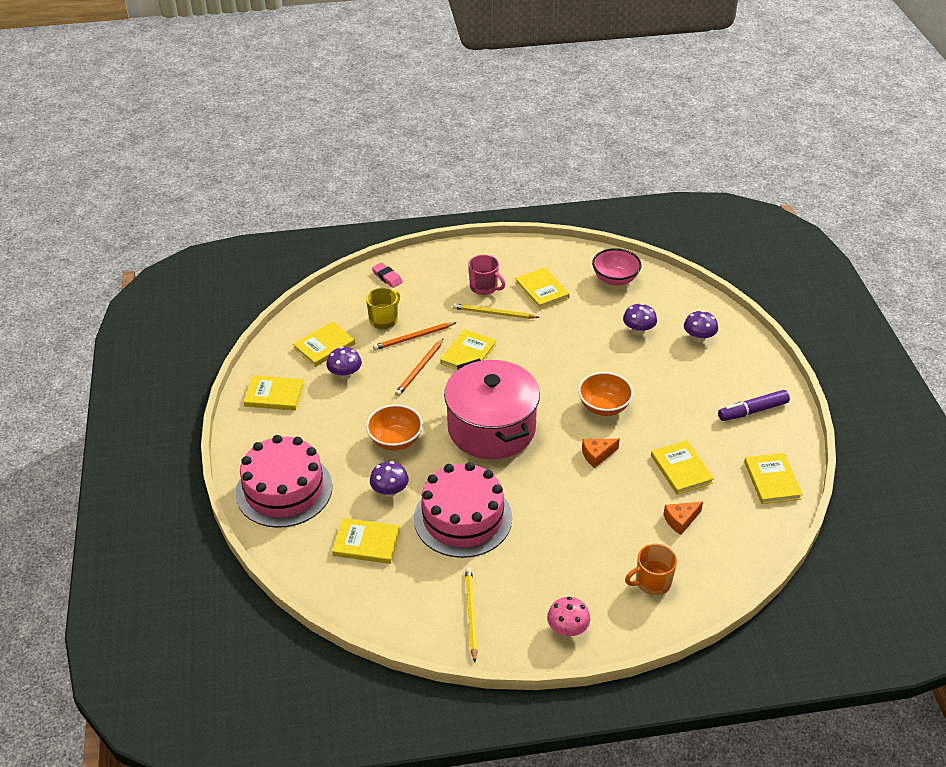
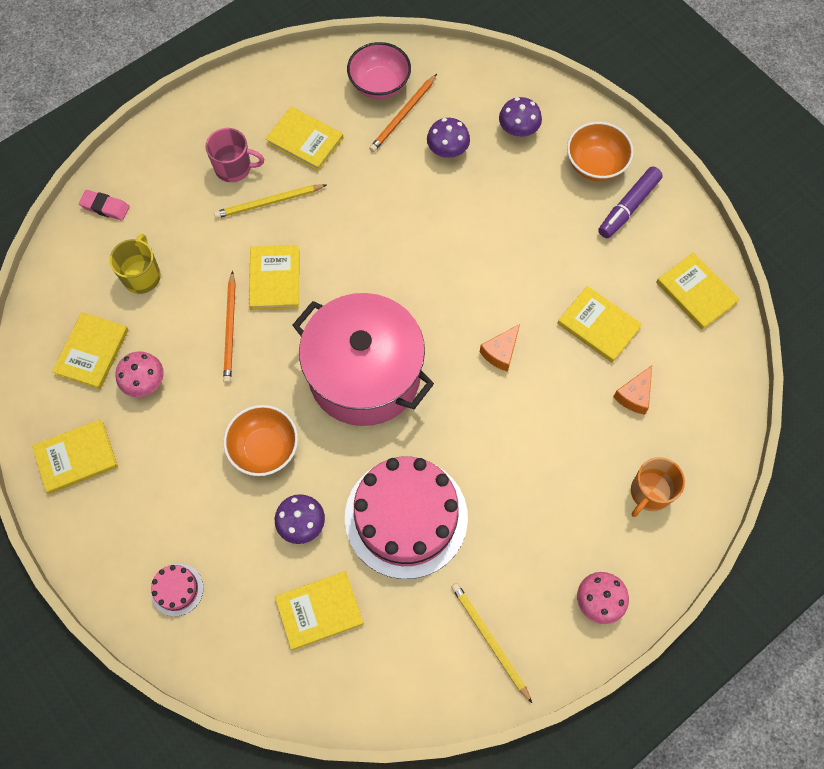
camera: 30 degrees left, 25 degrees up
(284, 490) = (177, 589): pink cake -> pink cake, size x0.41
(345, 374) = (144, 382): purple mushroom -> pink mushroom
(413, 337) = (194, 285): orange pencil -> orange pencil (403, 115)
(604, 407) = (470, 280): orange bowl -> orange bowl (595, 164)

